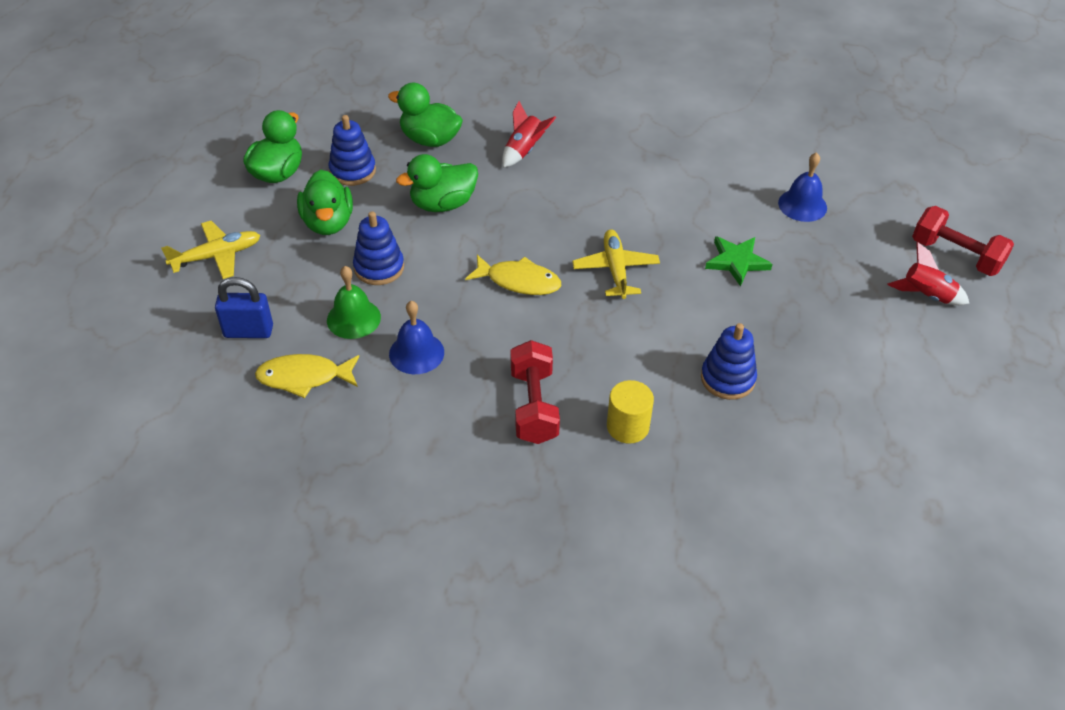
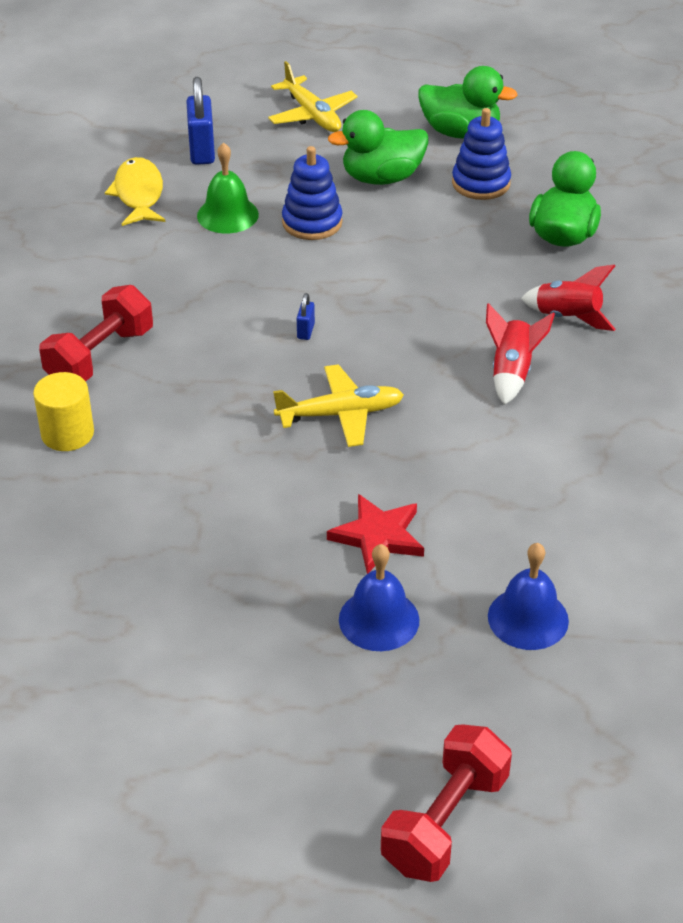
camera: 85 degrees right, 5 degrees down
(416, 353) = (178, 264): blue bell -> blue bell (379, 619)
(443, 204) = (437, 258): green duck -> none
(519, 281) = (305, 331): yellow fish -> blue padlock
(533, 406) = (100, 356): red dumbbell -> red dumbbell turned 45 degrees counterclockwise
(727, 379) = (148, 524): blue stacking toy -> none
(736, 262) = (378, 536): green star -> red star
(926, 296) = (337, 766): red rocket -> red rocket (511, 372)

